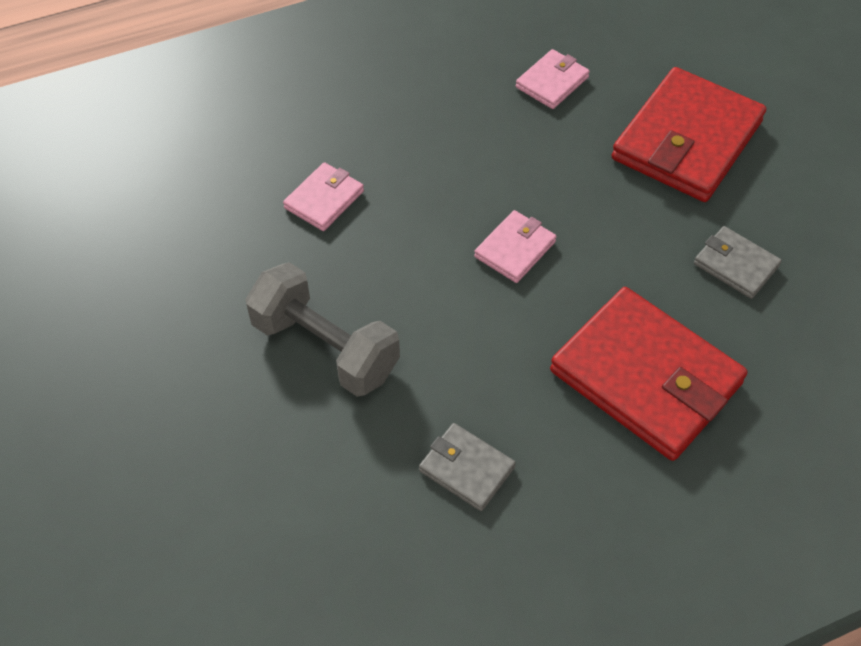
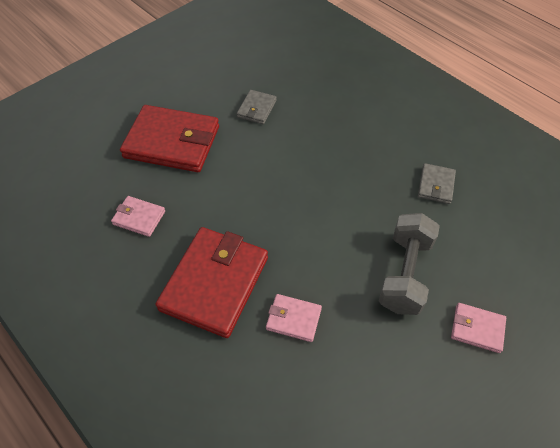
camera: 110 degrees left, 0 degrees up
(515, 249) = (288, 201): pink wallet -> pink wallet (477, 329)
(646, 377) = (343, 130): red wallet -> red wallet (214, 283)

